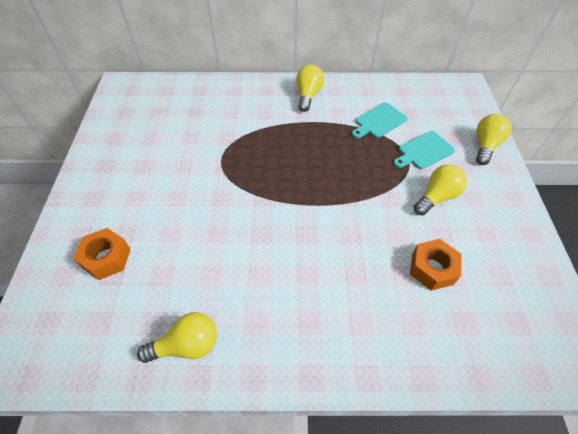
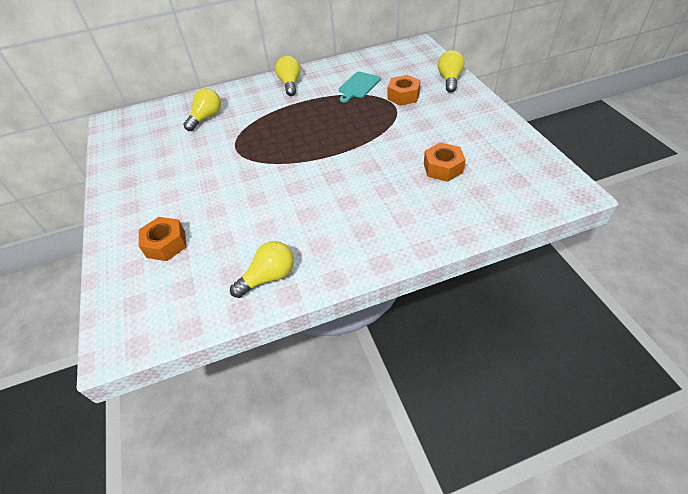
camera: 15 degrees left, 5 degrees down
(424, 151) = (403, 96): turquoise cutting board -> orange nut
(436, 197) = (426, 122): yellow light bulb -> yellow light bulb (206, 118)

